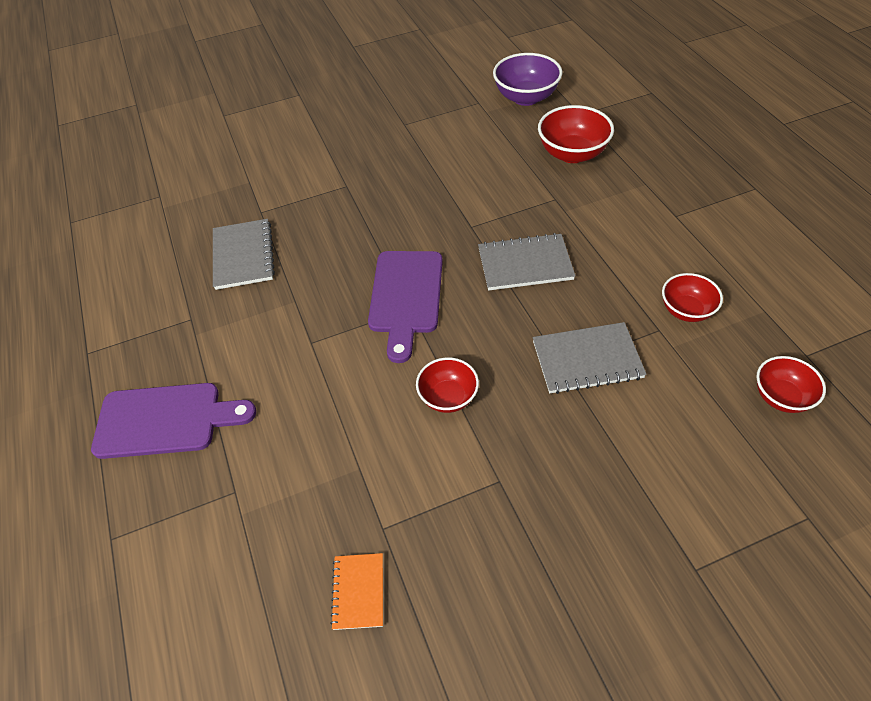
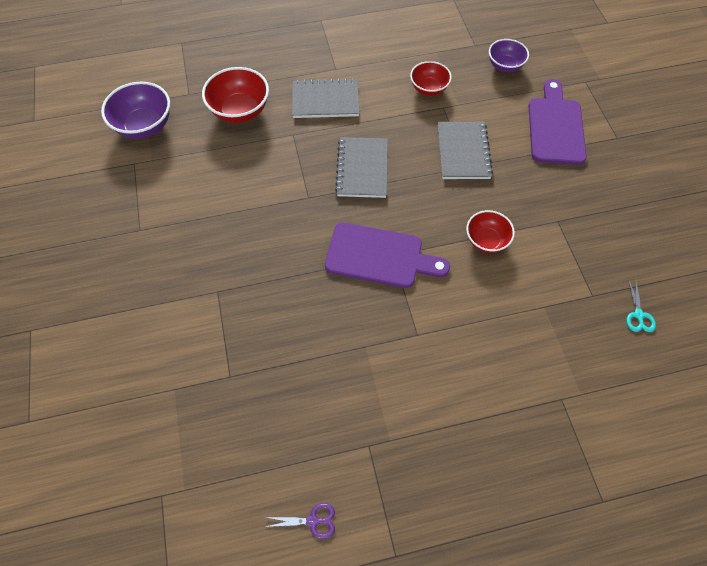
camera: 85 degrees left, 10 degrees up
(126, 290) = (313, 521): none -> purple scissors
(165, 420) = (487, 462): purple cutting board -> purple cutting board (555, 127)
(243, 256) = (292, 394): grey notebook -> grey notebook (325, 100)
(358, 591) = (638, 315): orange notebook -> turquoise scissors
(781, 397) = (504, 66): red bowl -> purple bowl

